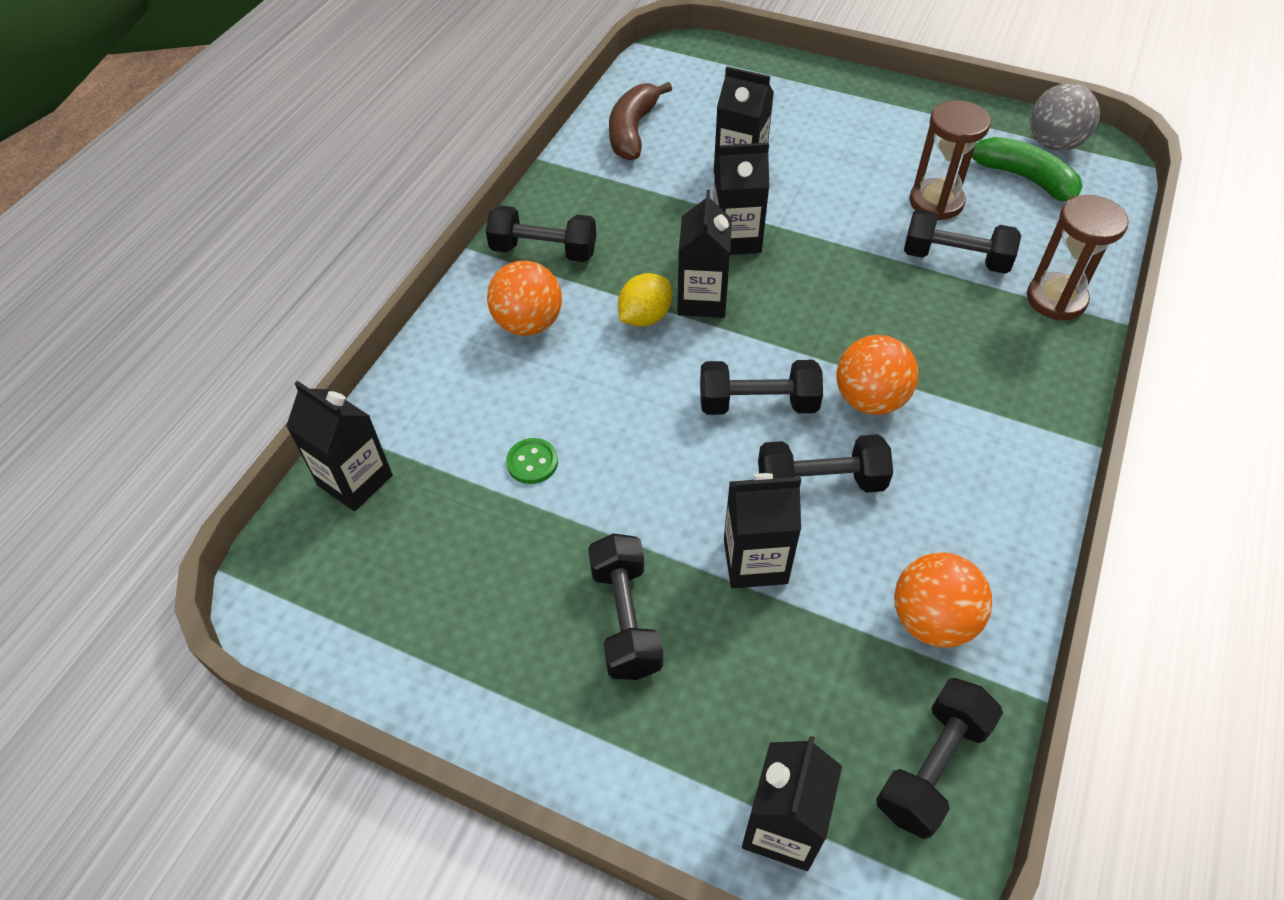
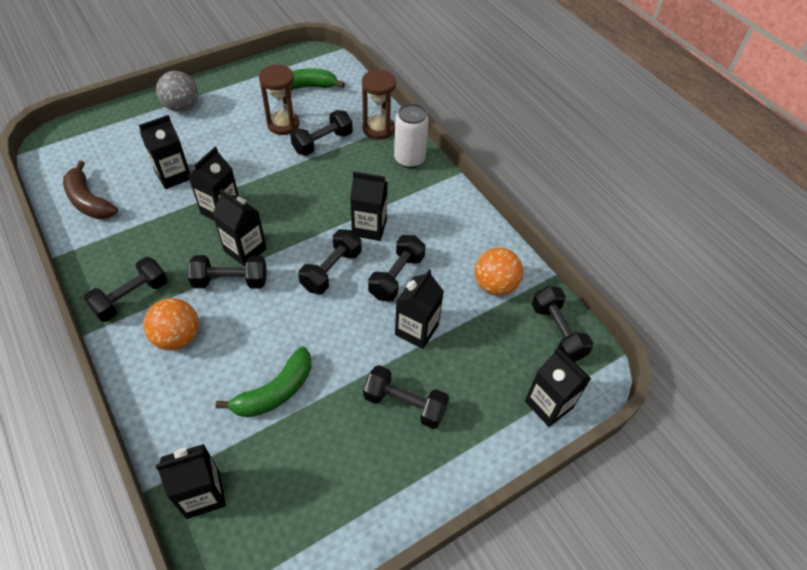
camera: 60 degrees left, 0 degrees up
(532, 462) = (275, 391): green button -> green banana
(645, 317) = (230, 281): yellow lemon -> black dumbbell
(870, 399) = (369, 228): orange ball -> black carton
(1045, 368) = (409, 159): none -> white can
(1054, 144) = (295, 64): grey ball -> grey ball (182, 107)

